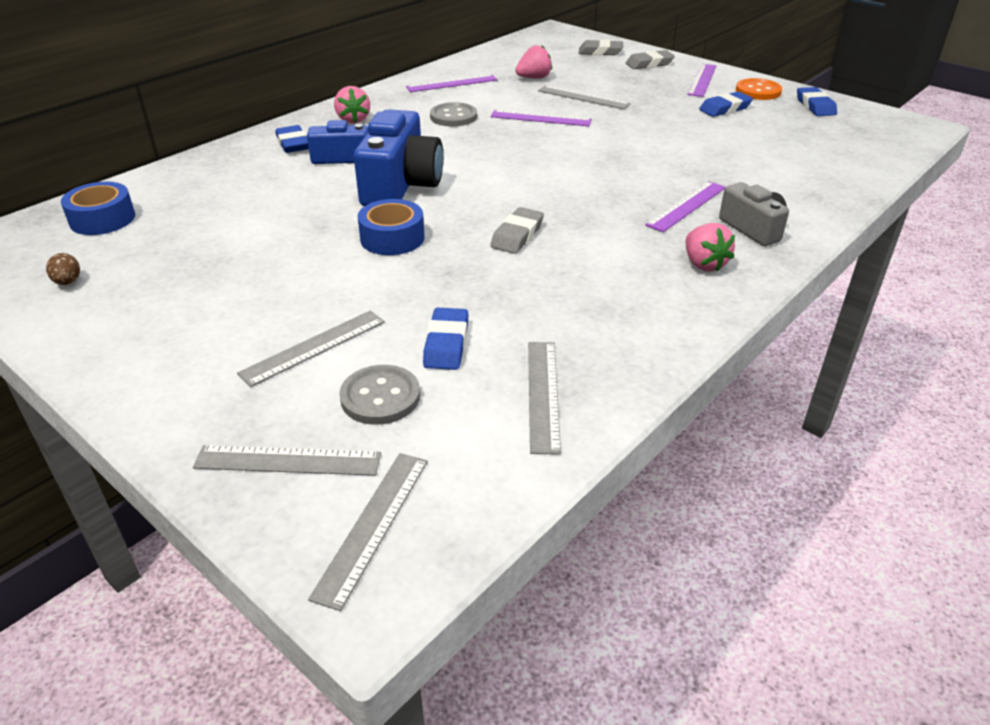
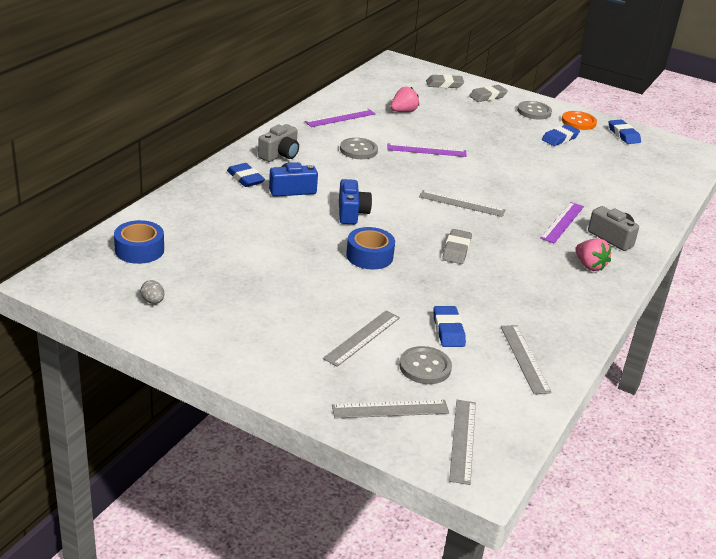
camera: 15 degrees left, 5 degrees down
(68, 282) = (153, 301): brown egg -> grey egg
(353, 120) = (280, 155): pink strawberry -> grey camera
(401, 185) = (351, 213): blue camera -> blue camera, size x0.59
(583, 97) = (450, 130): grey ruler -> grey ruler (461, 203)
(702, 80) = (534, 112): purple ruler -> grey button

